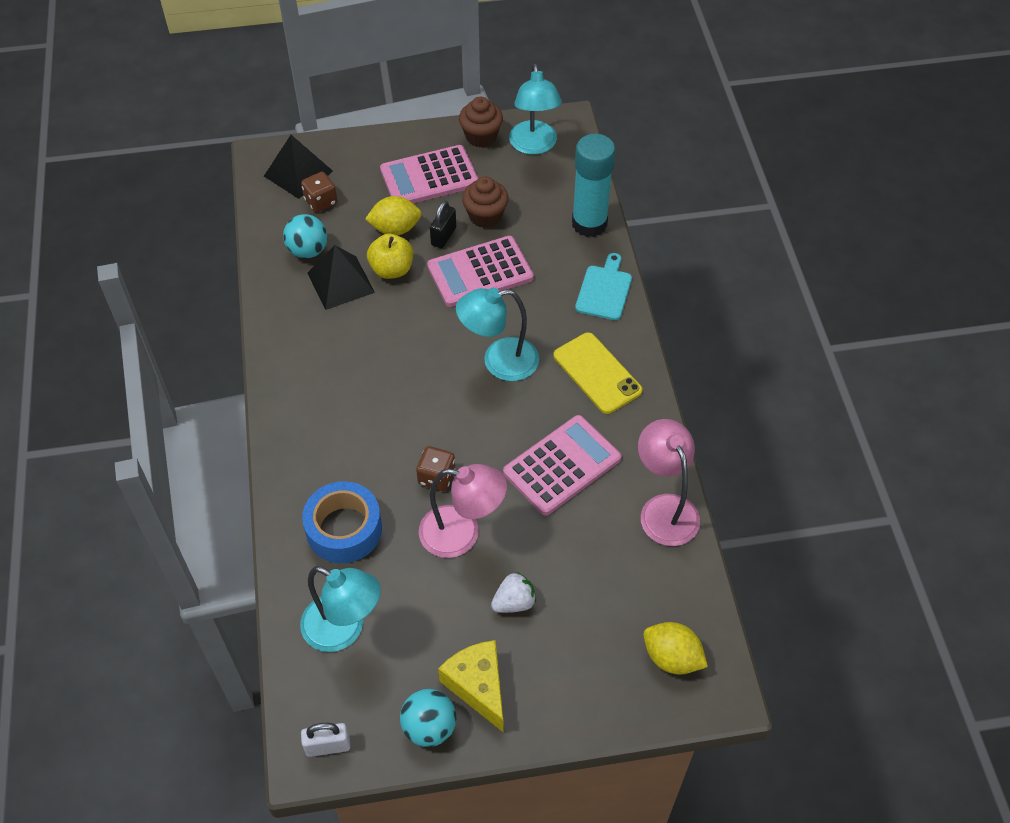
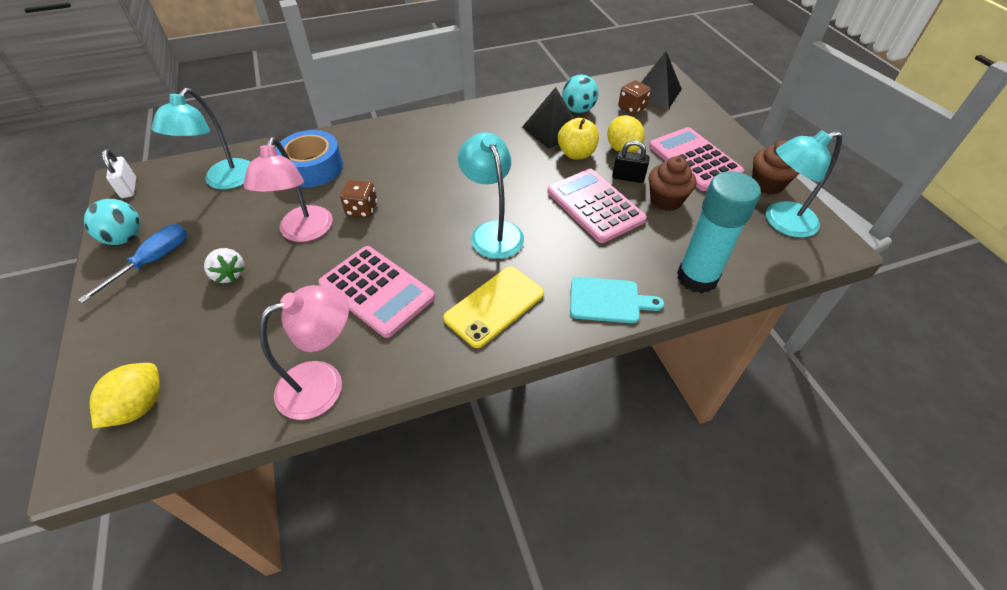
camera: 80 degrees right, 5 degrees down
(478, 686) = (152, 261): yellow cheese -> blue screwdriver

